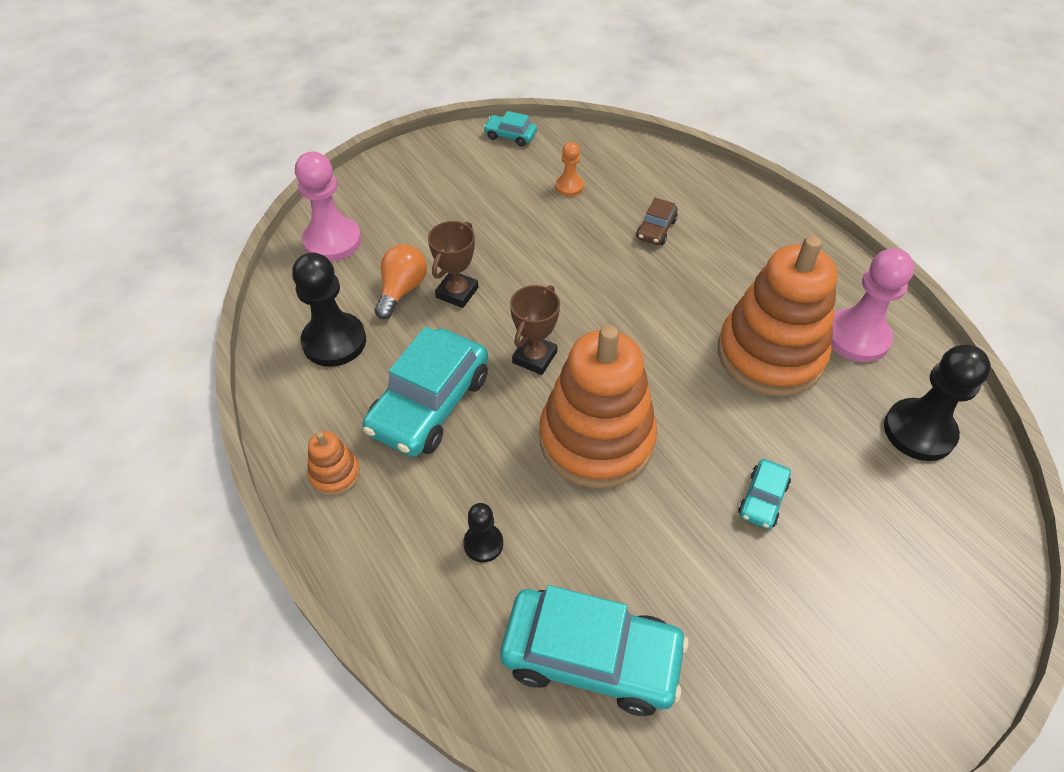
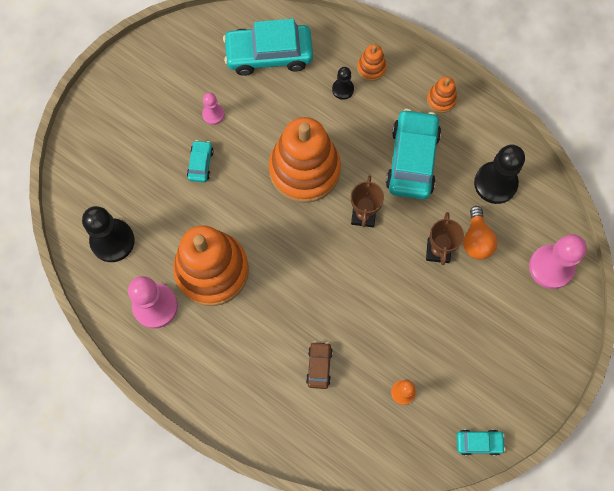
camera: 160 degrees right, 20 degrees up
(417, 565) = (371, 68): none -> orange stacking toy
(725, 575) = (213, 114): none -> pink pawn

